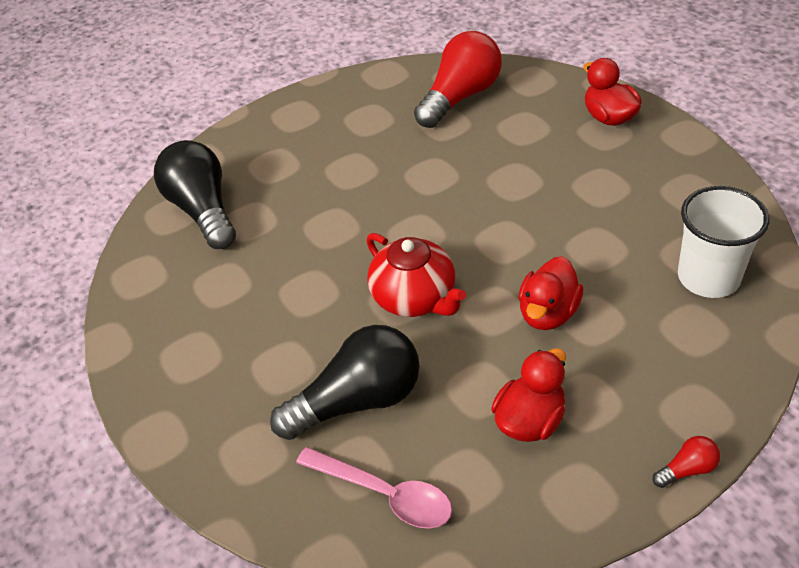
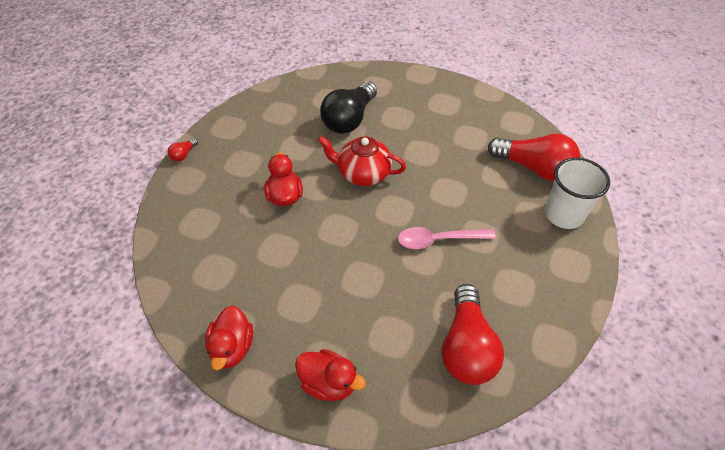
camera: 140 degrees right, 5 degrees up
(203, 210) = (534, 168): black light bulb -> red light bulb
(385, 494) = (309, 95): pink spoon -> pink spoon (438, 240)
(530, 420) = (265, 144): red duck -> red duck (232, 347)
(708, 277) = (199, 259): white cup -> white cup (564, 214)

